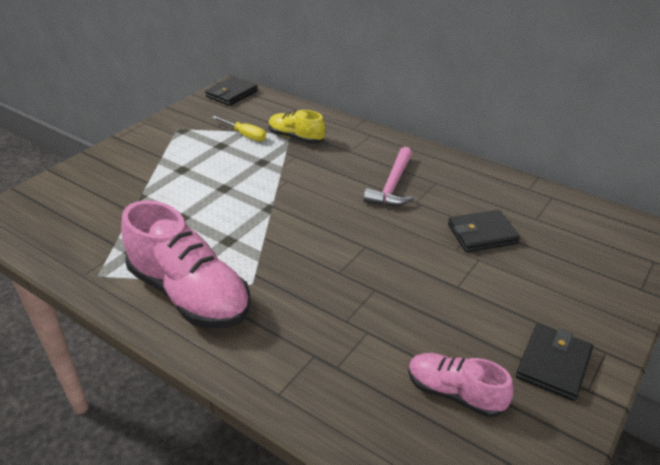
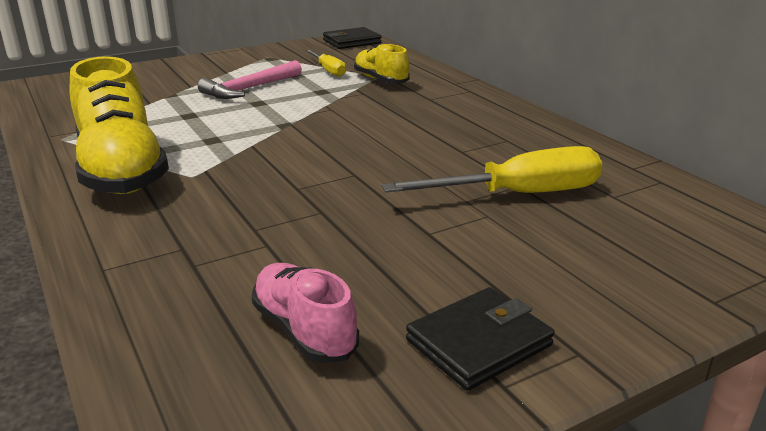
camera: 25 degrees right, 10 degrees down
(190, 294) = (122, 170): pink shoe -> yellow shoe
(393, 186) = (448, 133): pink hammer -> pink hammer (250, 89)
(482, 234) = (518, 194): black wallet -> yellow screwdriver

